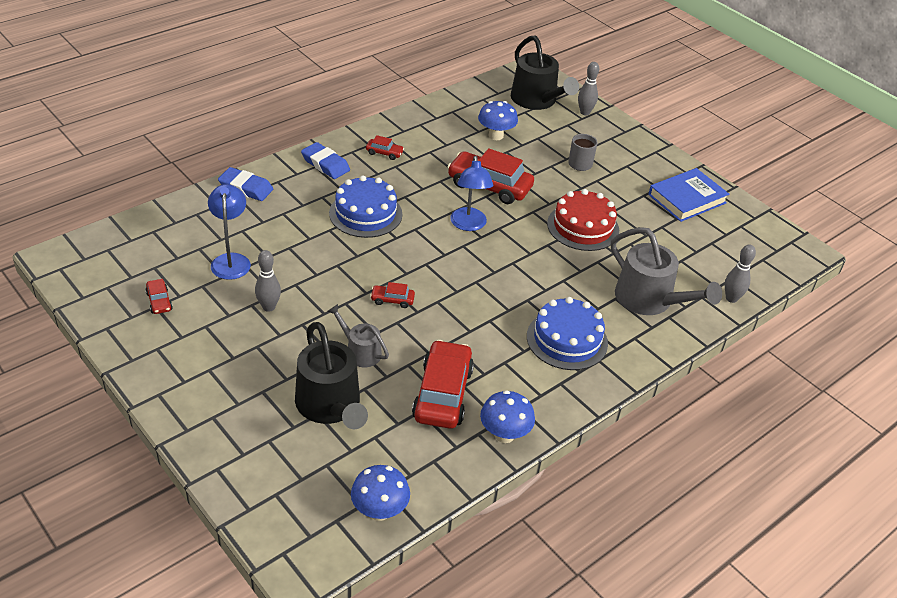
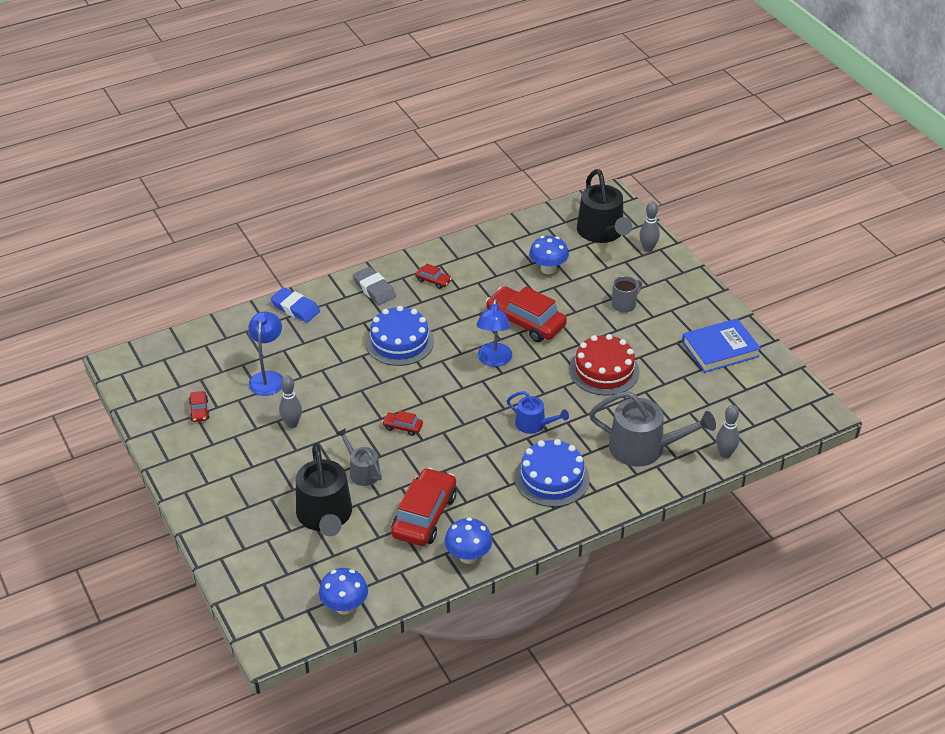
camera: 15 degrees right, 0 degrees up
(325, 164) = (374, 289): blue eraser -> grey eraser
(530, 285) = (534, 424): none -> blue watering can
(649, 300) = (643, 448): grey watering can -> grey watering can turned 45 degrees counterclockwise

